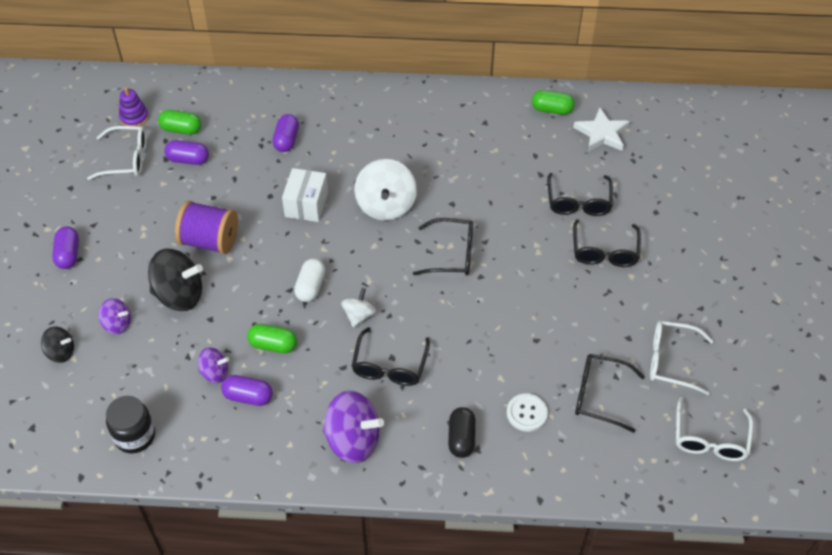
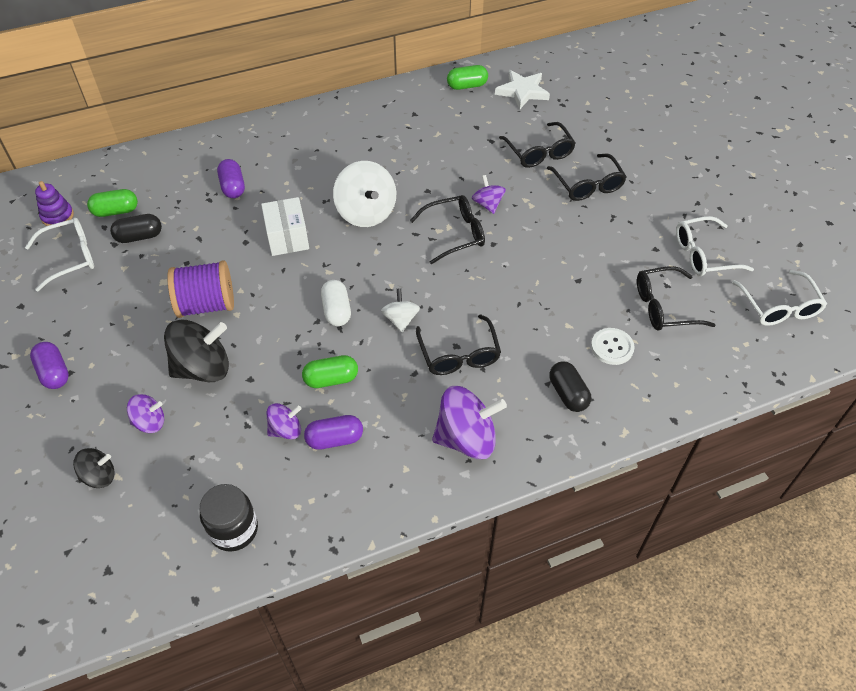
camera: 25 degrees left, 0 degrees up
(188, 159) = (139, 237): purple capsule -> black capsule
(498, 237) = (487, 204): none -> purple spinning top

